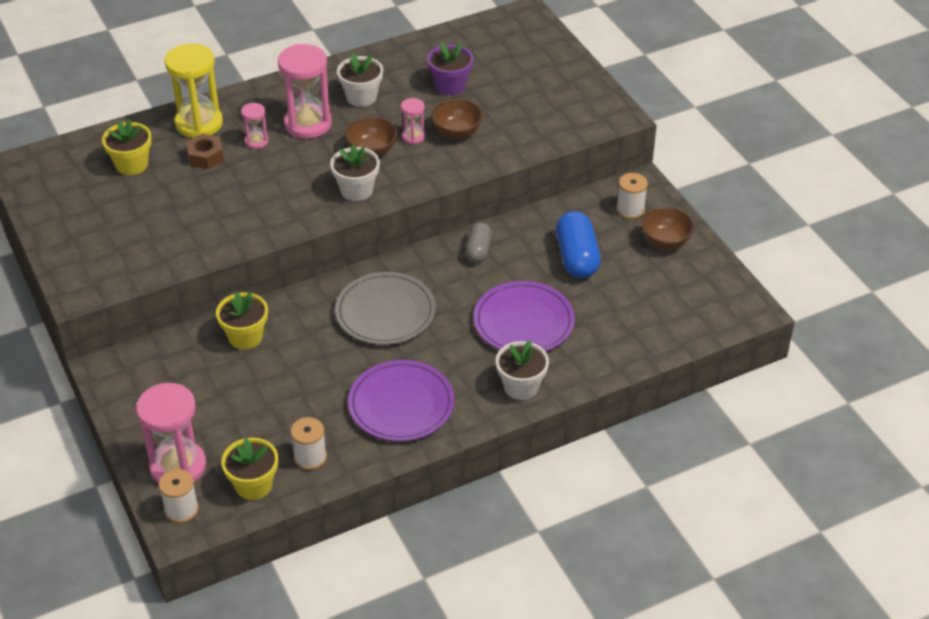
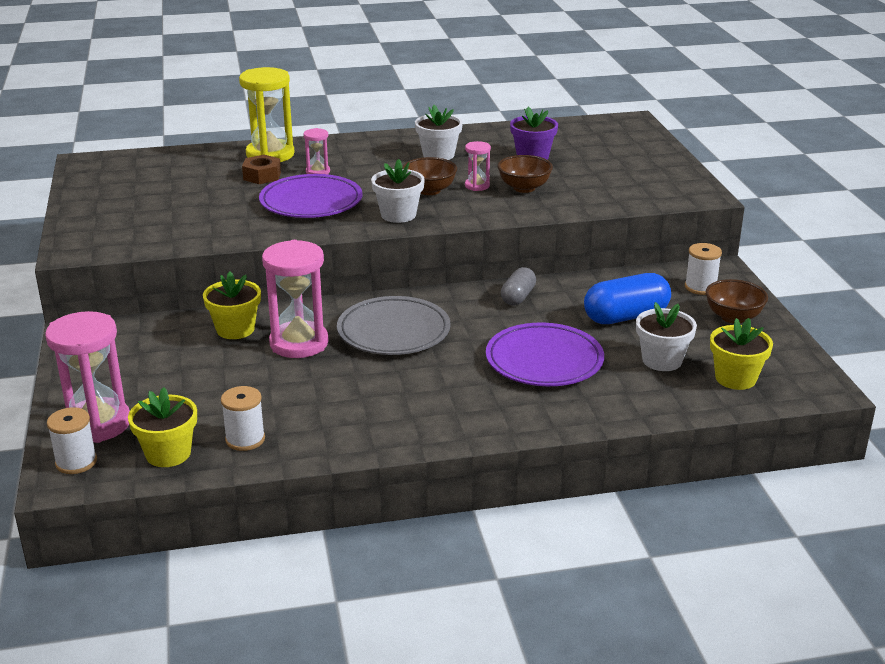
camera: 15 degrees right, 15 degrees down
(132, 164) = (188, 173): yellow flower pot -> yellow flower pot (735, 378)
(308, 124) = (375, 166): pink hourglass -> pink hourglass (299, 343)
(401, 405) = (372, 410): purple plate -> purple plate (311, 202)
(521, 386) = (518, 415): white flower pot -> white flower pot (662, 360)
(576, 257) = (626, 316): blue capsule -> blue capsule turned 60 degrees clockwise

